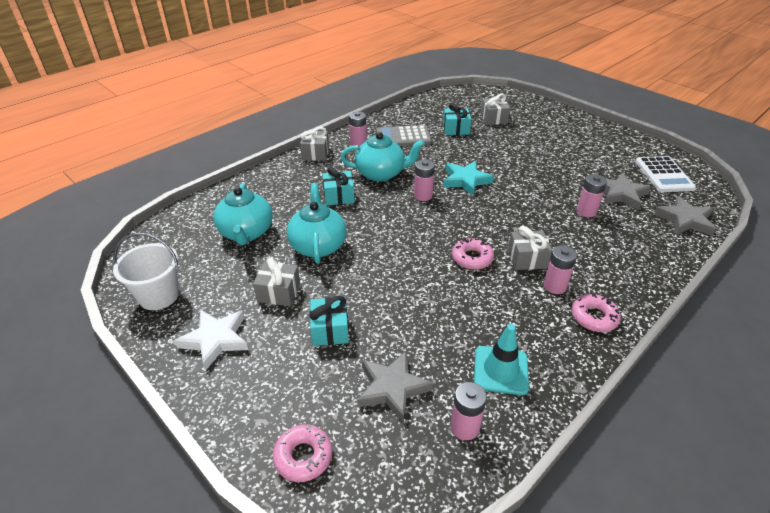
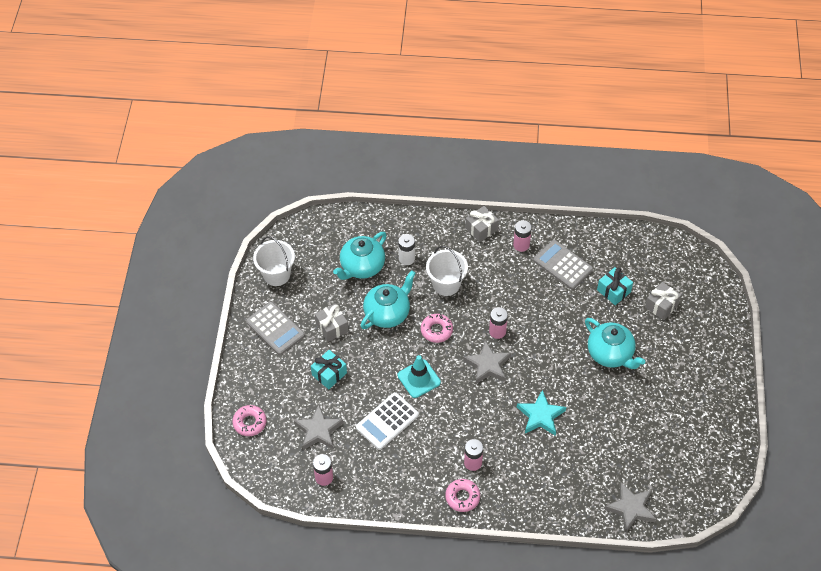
camera: 50 degrees right, 15 degrees up
(216, 340) = (275, 329): white star -> grey calculator
(281, 203) = (406, 258): none -> white battery
(339, 196) = (446, 284): turquoise gift -> white bucket
(381, 174) = (498, 288): turquoise teapot -> turquoise teapot (610, 354)
(466, 180) = (543, 345): turquoise star -> turquoise star (540, 416)
(472, 258) = (457, 403): pink donut -> pink donut (436, 330)
(500, 370) = (375, 472): turquoise traffic cone -> turquoise traffic cone (419, 379)
(527, 259) = (486, 433): grey gift -> none
(586, 211) = (579, 441): pink battery -> none
(620, 194) = (627, 452): grey star -> grey star (488, 365)
(663, 175) = (690, 470): white calculator -> white calculator (387, 421)

